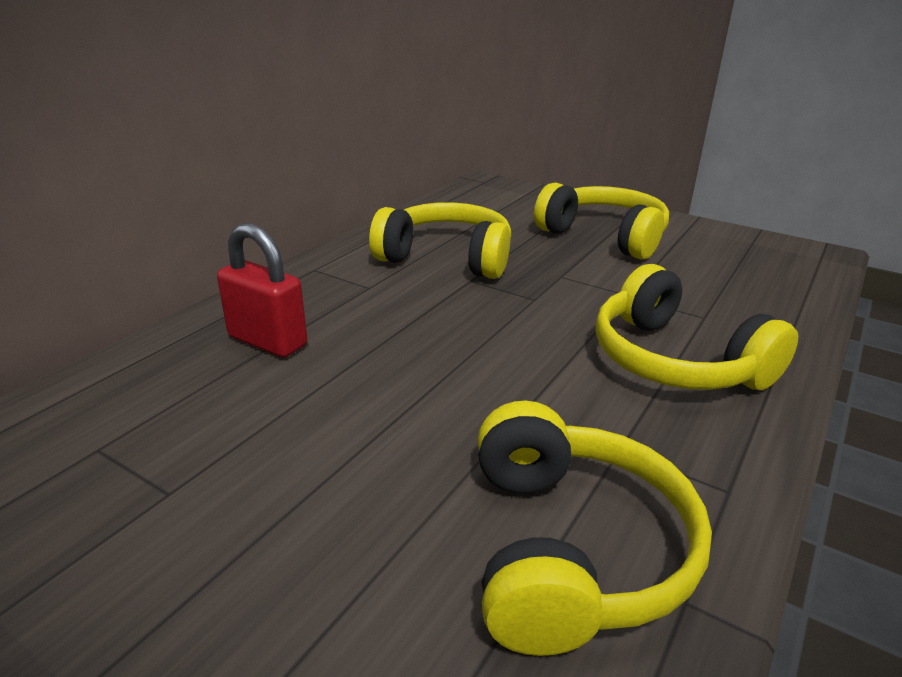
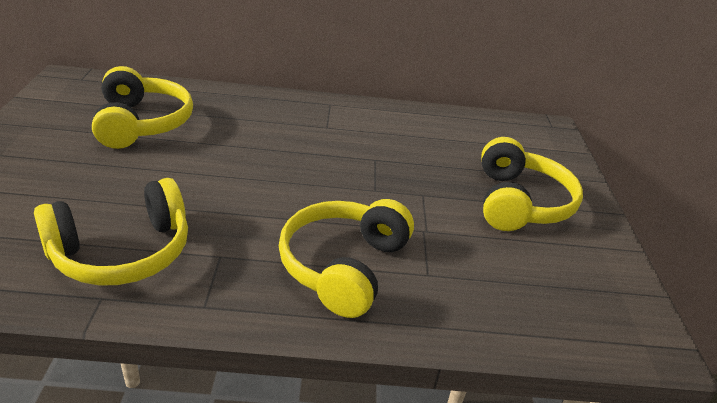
camera: 55 degrees right, 5 degrees up
(268, 341) = (238, 116): red padlock -> none
(447, 258) = (396, 143): yellow headphones -> yellow headphones (142, 123)

